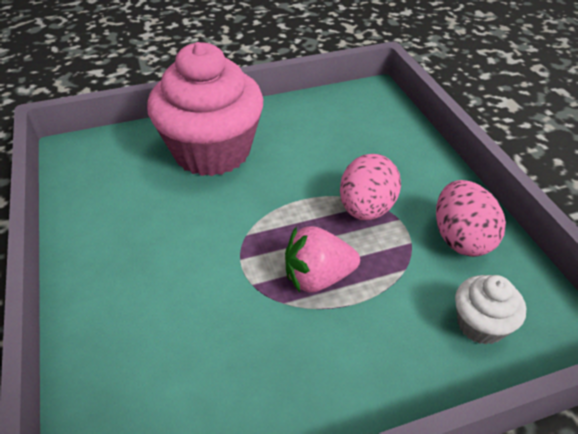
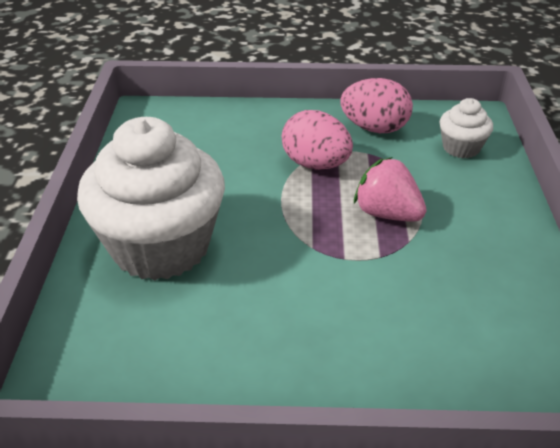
camera: 70 degrees left, 5 degrees down
(212, 151) = (161, 246): pink cupcake -> white cupcake
(318, 277) = (387, 214): pink strawberry -> pink strawberry turned 120 degrees clockwise

